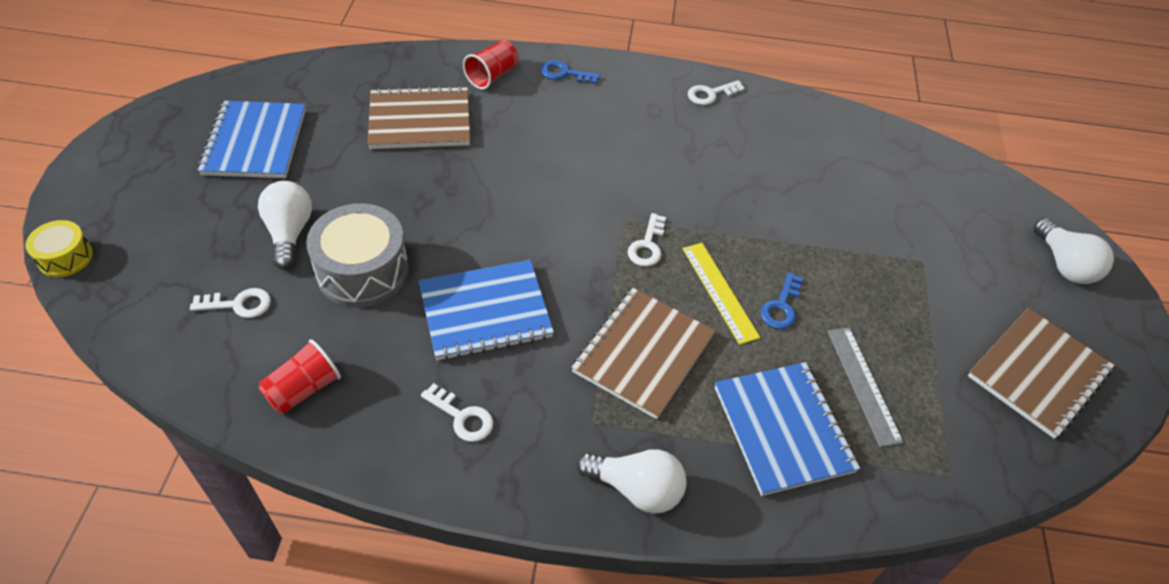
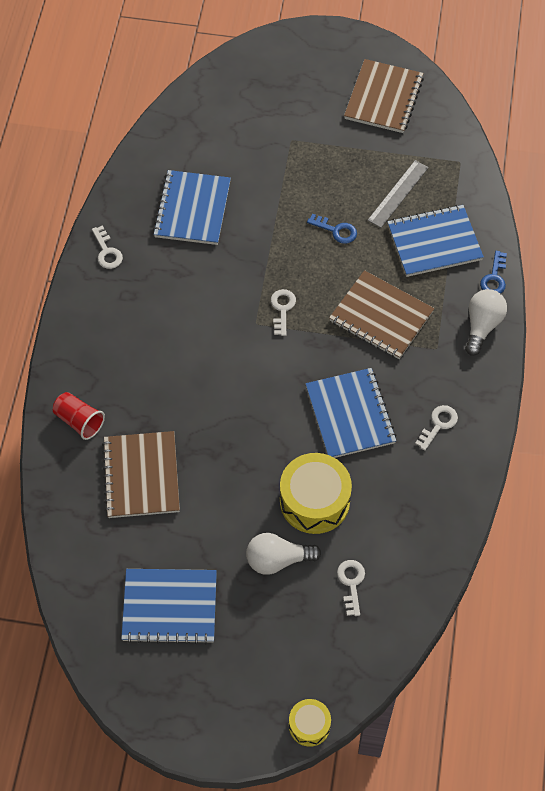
camera: 85 degrees left, 10 degrees up
(303, 389) = (423, 525): red cup -> none
(362, 270) = (314, 501): grey drum -> yellow drum
(564, 73) = (77, 363): blue key -> blue key (494, 278)
(647, 245) = (282, 309): white key -> white key turned 105 degrees counterclockwise
(719, 292) = (324, 266): yellow ruler -> none
(784, 163) = (192, 209): none -> blue notebook
(863, 385) = (398, 194): grey ruler -> grey ruler turned 45 degrees counterclockwise
(1038, 374) = (383, 98): brown notebook -> brown notebook turned 60 degrees clockwise
(1064, 264) = (291, 59): white light bulb -> none

